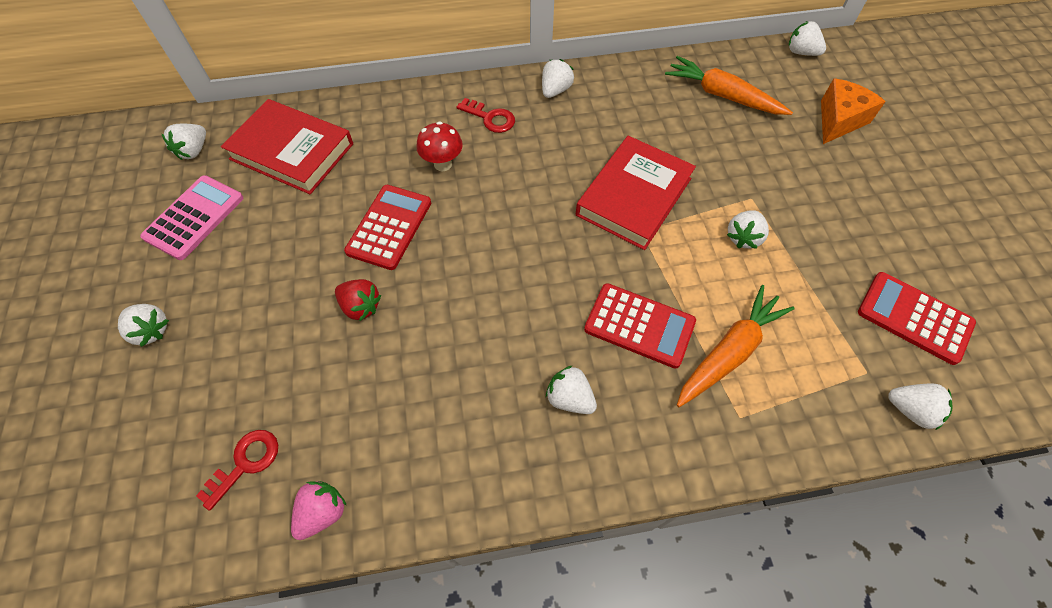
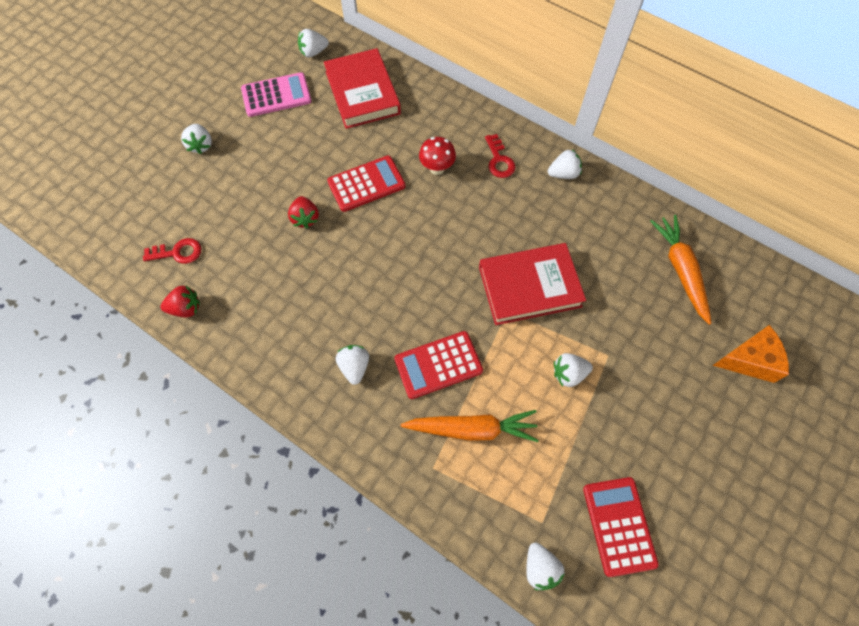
camera: 45 degrees right, 5 degrees up
(323, 512) = (186, 308): pink strawberry -> red strawberry
(639, 325) = (438, 365): red calculator -> red calculator turned 90 degrees clockwise
(801, 52) = (790, 287): white strawberry -> none

